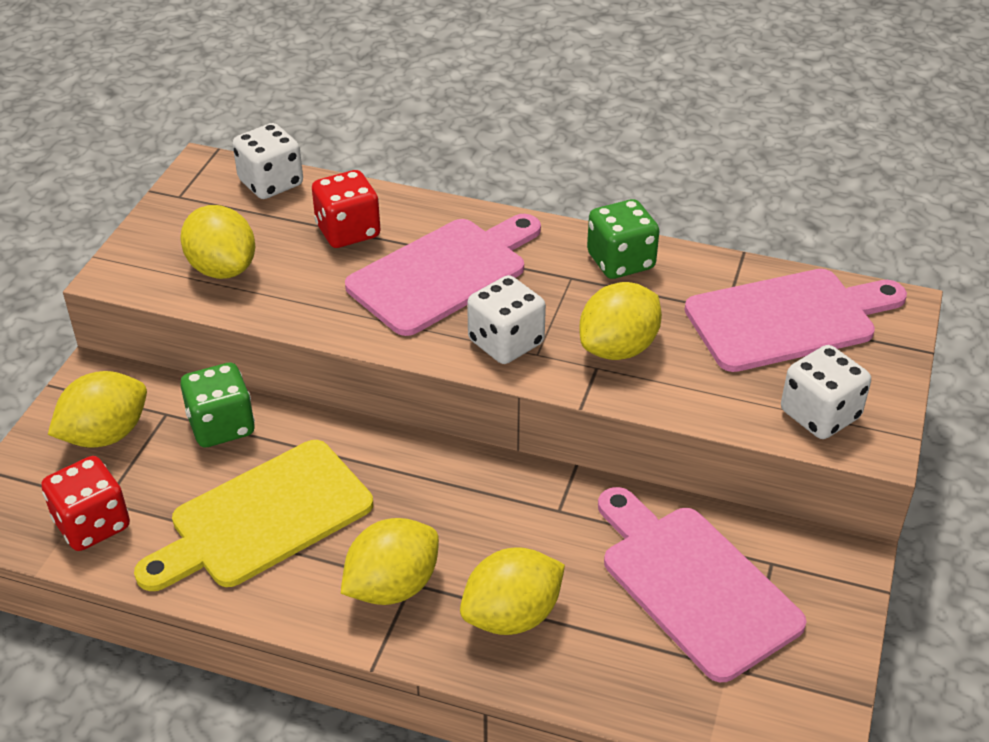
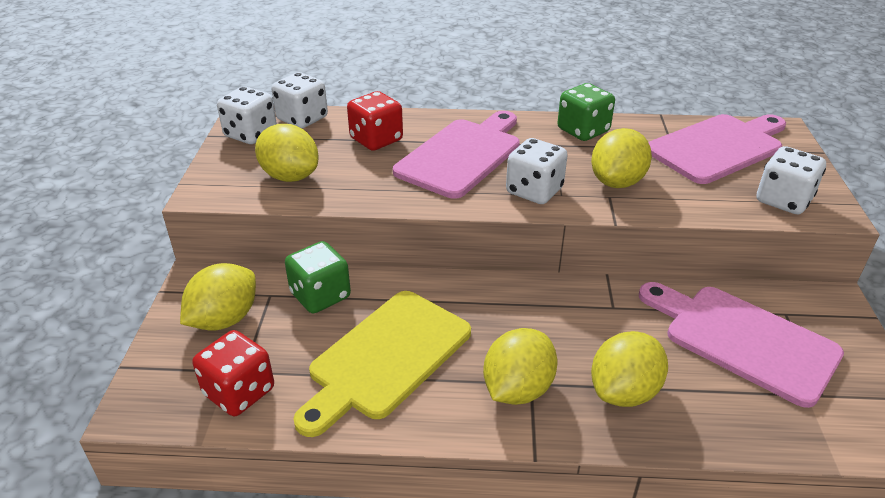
camera: 15 degrees left, 5 degrees down
(200, 197) = (251, 134): none -> white dice

